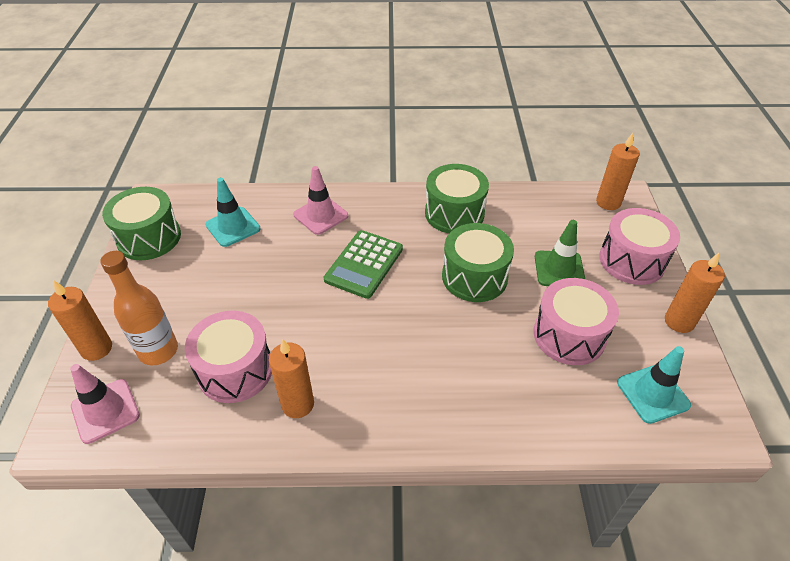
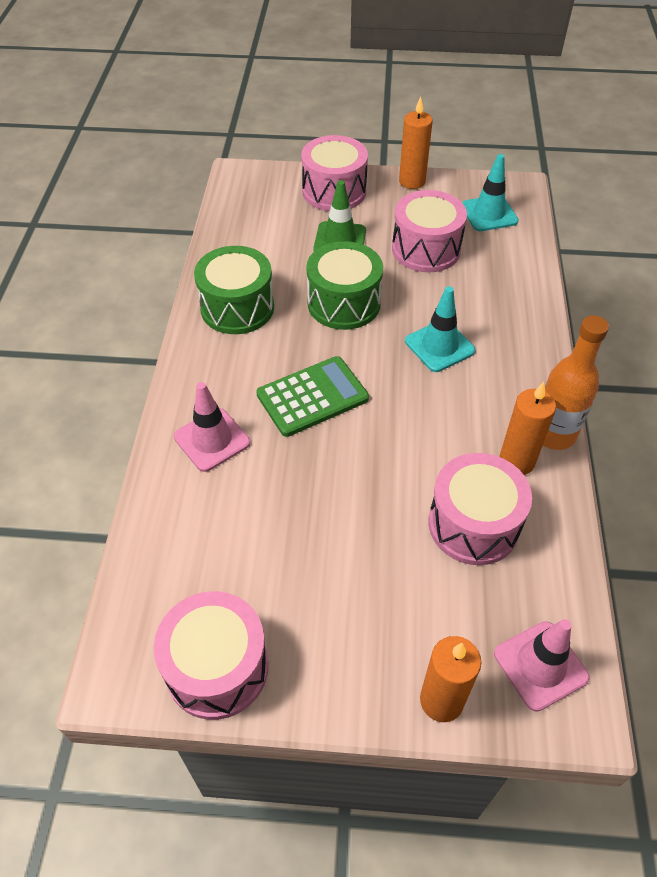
camera: 85 degrees left, 5 degrees up
(149, 238) = (217, 667): green drum -> pink drum
(158, 351) = (445, 616): orange bottle -> orange bottle (553, 434)
(233, 227) = (214, 547): turquoise traffic cone -> turquoise traffic cone (439, 346)
(364, 264) = (312, 397): green calculator -> green calculator turned 60 degrees counterclockwise
(608, 202) = (246, 188): orange candle -> none

